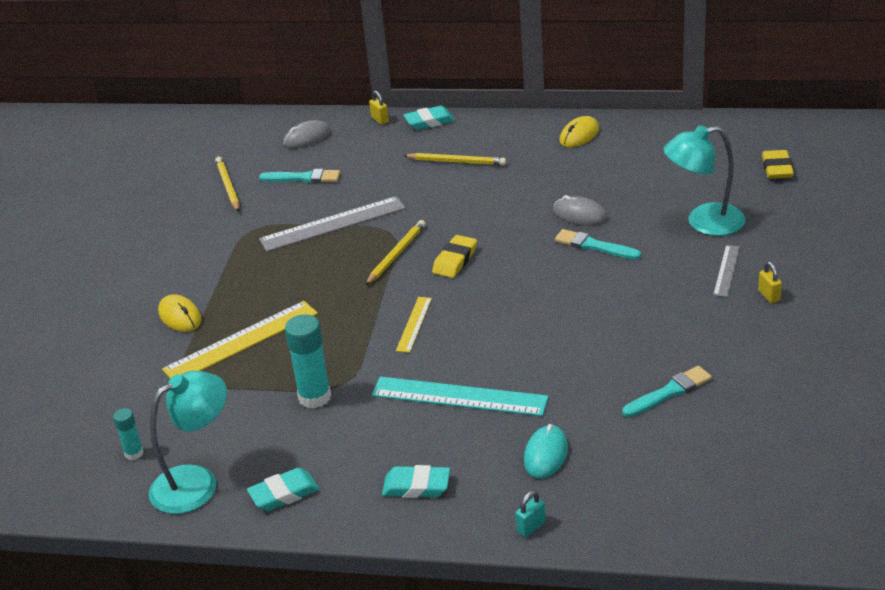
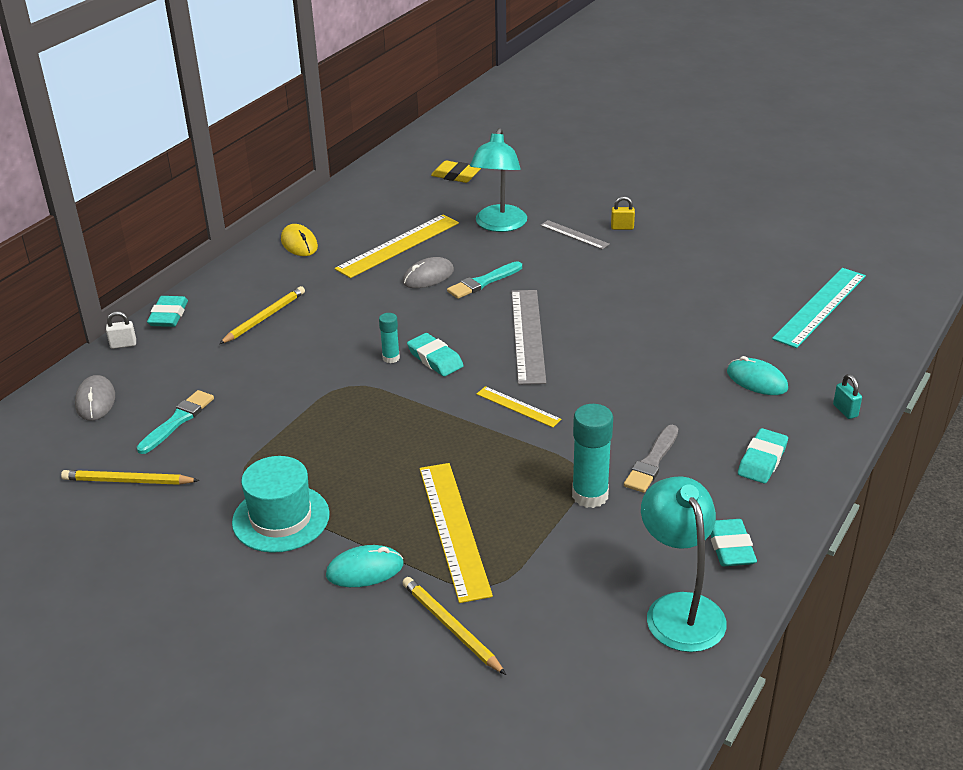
camera: 70 degrees left, 0 degrees up
(134, 453) = (600, 653): turquoise glue stick -> turquoise glue stick (391, 358)
(180, 316) = (365, 570): yellow mouse -> turquoise mouse
(218, 261) = (281, 518): none -> turquoise hat
(333, 224) = (292, 419): grey ruler -> grey ruler (527, 335)
(378, 420) = (652, 462): none -> grey brush
(380, 120) = (123, 344): yellow padlock -> white padlock
(396, 255) = (391, 391): yellow pencil -> yellow pencil (451, 627)
(455, 260) = (435, 359): yellow eraser -> turquoise eraser
(459, 396) = (649, 406): turquoise ruler -> turquoise ruler (820, 307)
(618, 182) = (398, 245): none -> yellow ruler
(669, 392) = (712, 302): turquoise brush -> none

